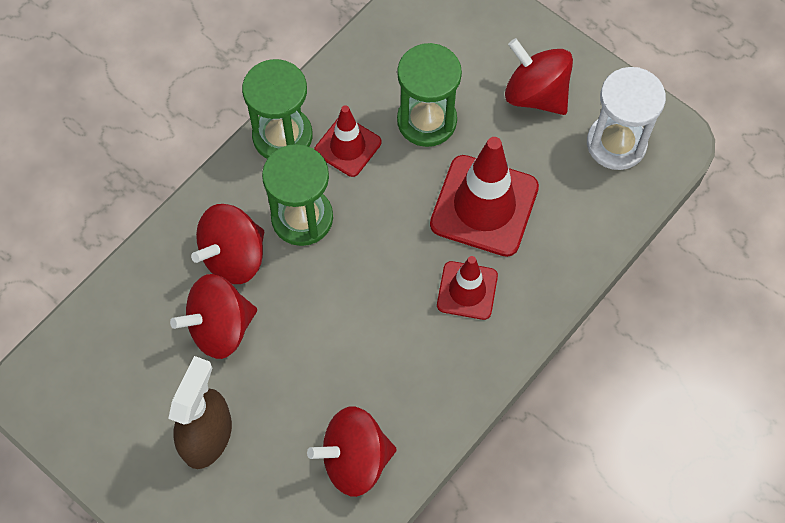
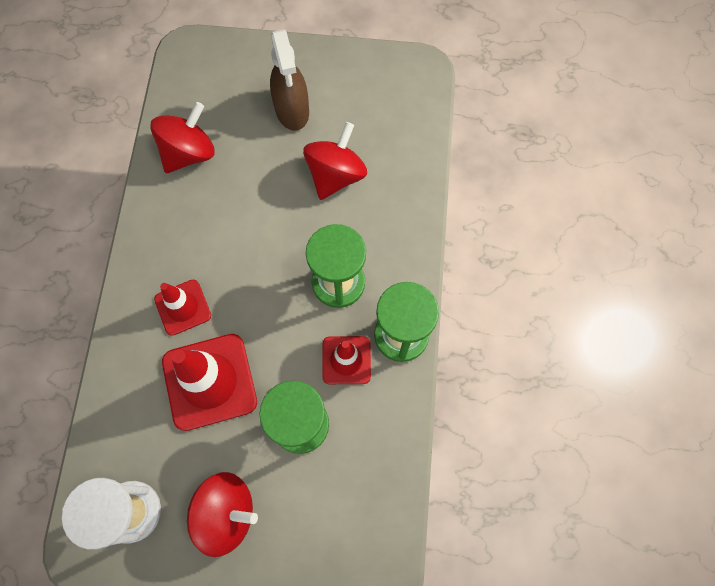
camera: 145 degrees right, 5 degrees up
(234, 257) = (364, 225): red spinning top -> none

